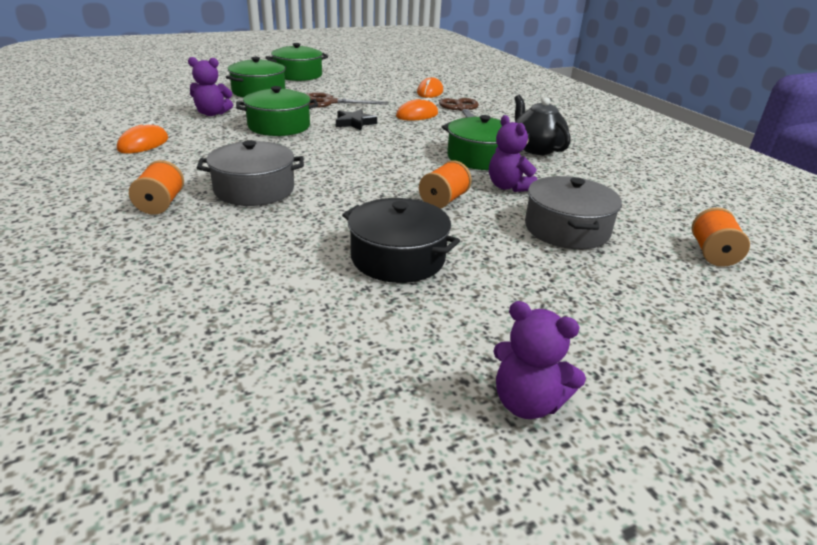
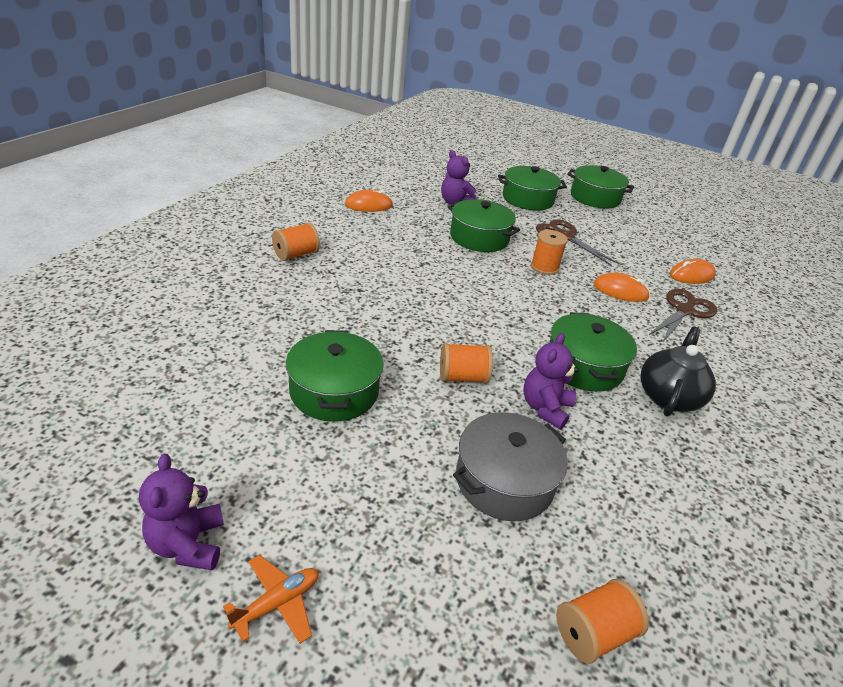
camera: 50 degrees right, 5 degrees up
(254, 190) = (360, 278): grey pot -> none
(354, 123) = (544, 267): black star -> orange spool
(398, 258) = (334, 391): black pot -> green pot
(626, 371) = (277, 603): none -> orange plane

